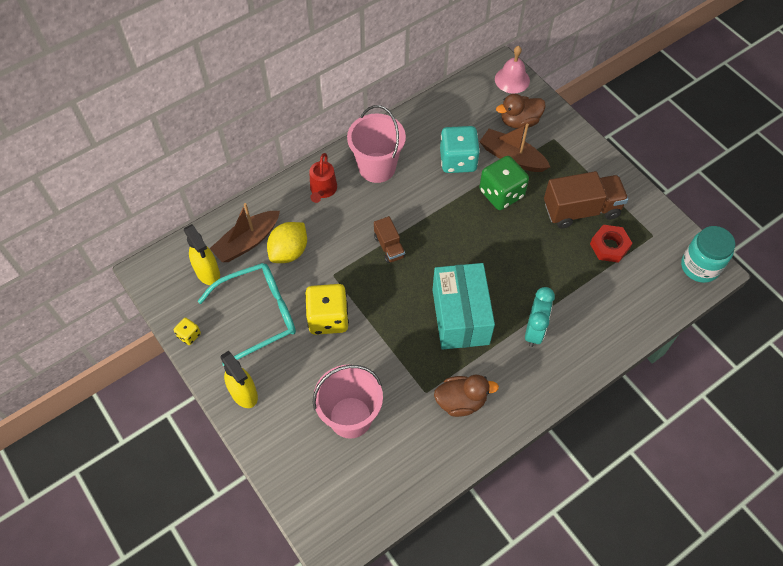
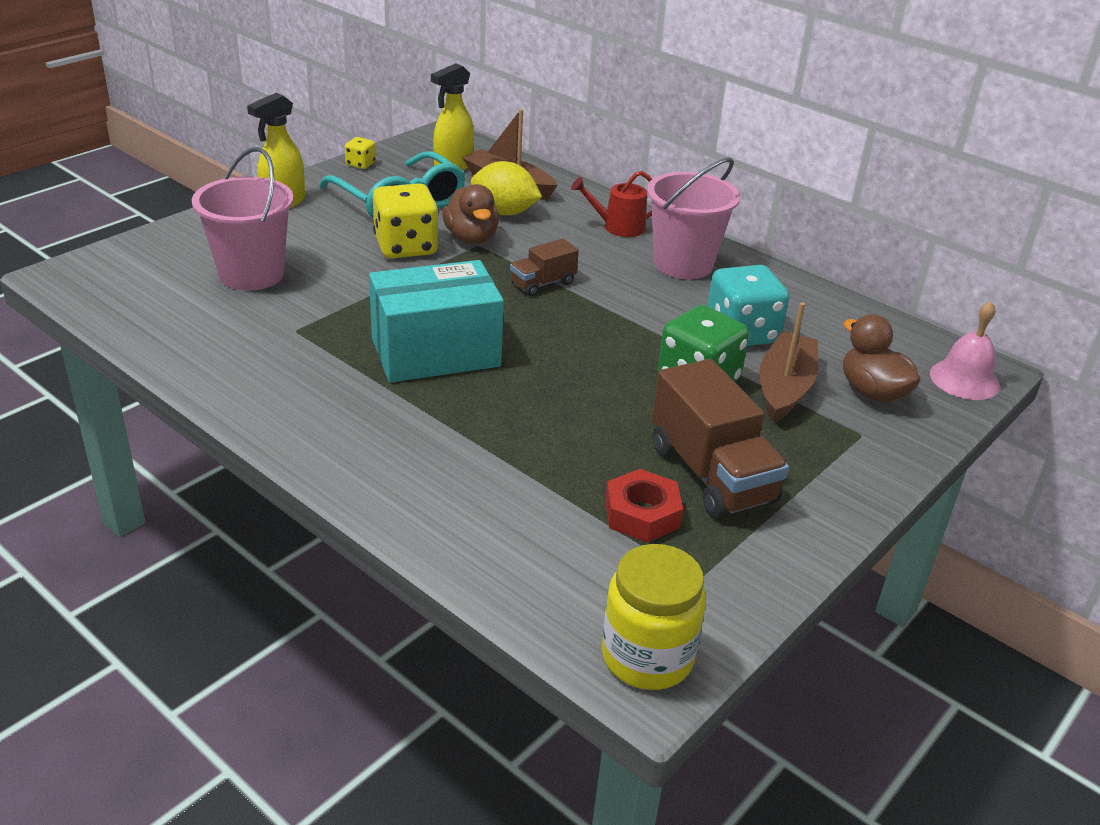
camera: 75 degrees right, 25 degrees down
(461, 401) = (282, 361): brown duck -> brown duck (471, 238)
(534, 330) = (426, 428): turquoise clock -> none
(700, 266) = (647, 657): turquoise jar -> yellow jar

